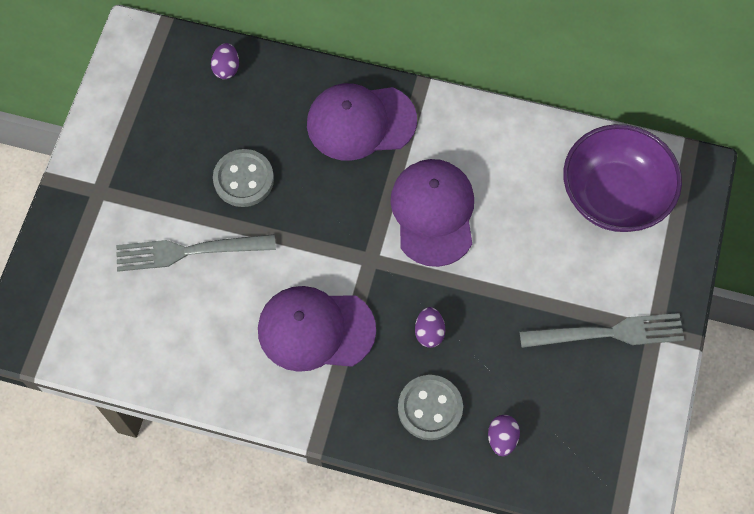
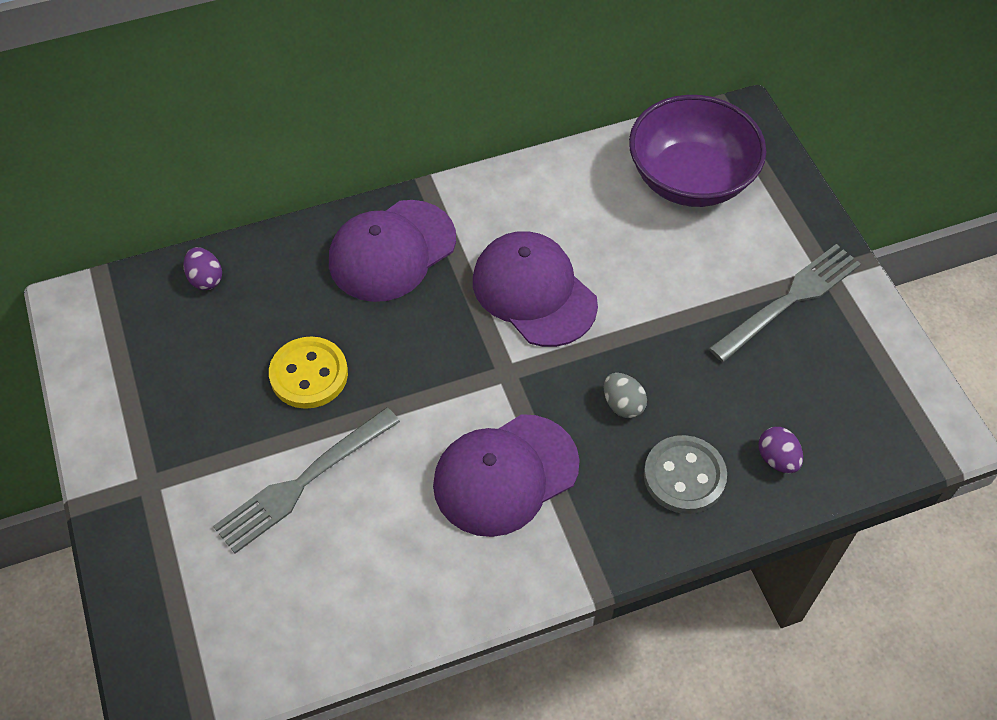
camera: 35 degrees left, 10 degrees down
(243, 179) = (309, 374): grey button -> yellow button
(429, 332) = (623, 404): purple egg -> grey egg

